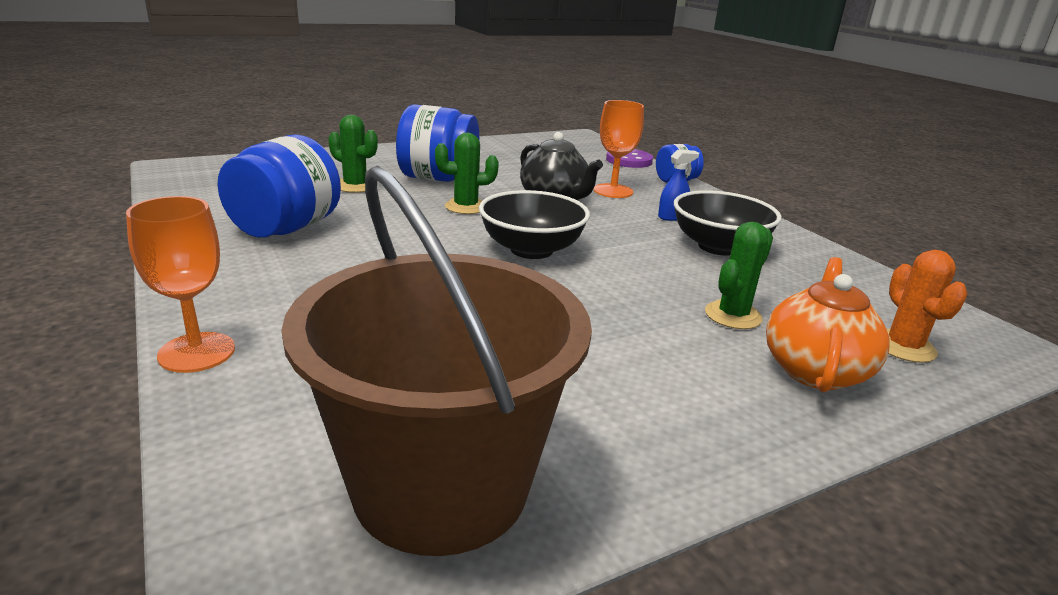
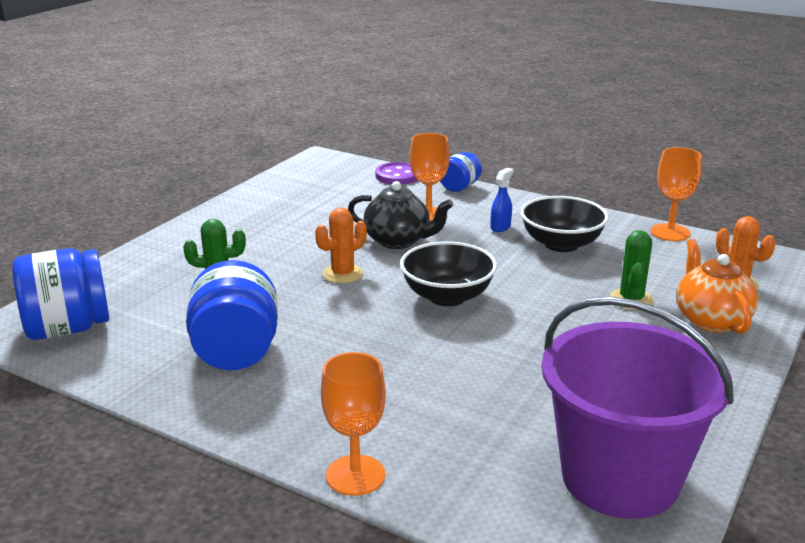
camera: 30 degrees left, 0 degrees up
(438, 179) = (275, 252): blue jar -> blue jar (67, 329)
(440, 486) = (620, 478): brown bucket -> purple bucket
(466, 207) = (342, 274): green cactus -> orange cactus
(871, 274) = (670, 232): none -> orange goblet

